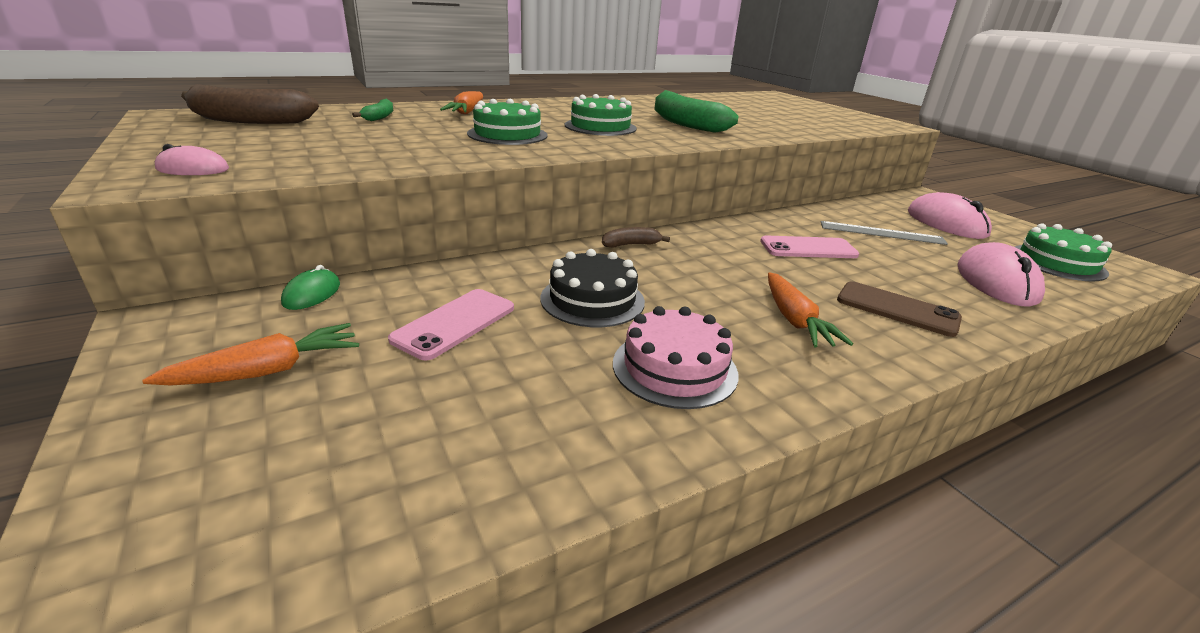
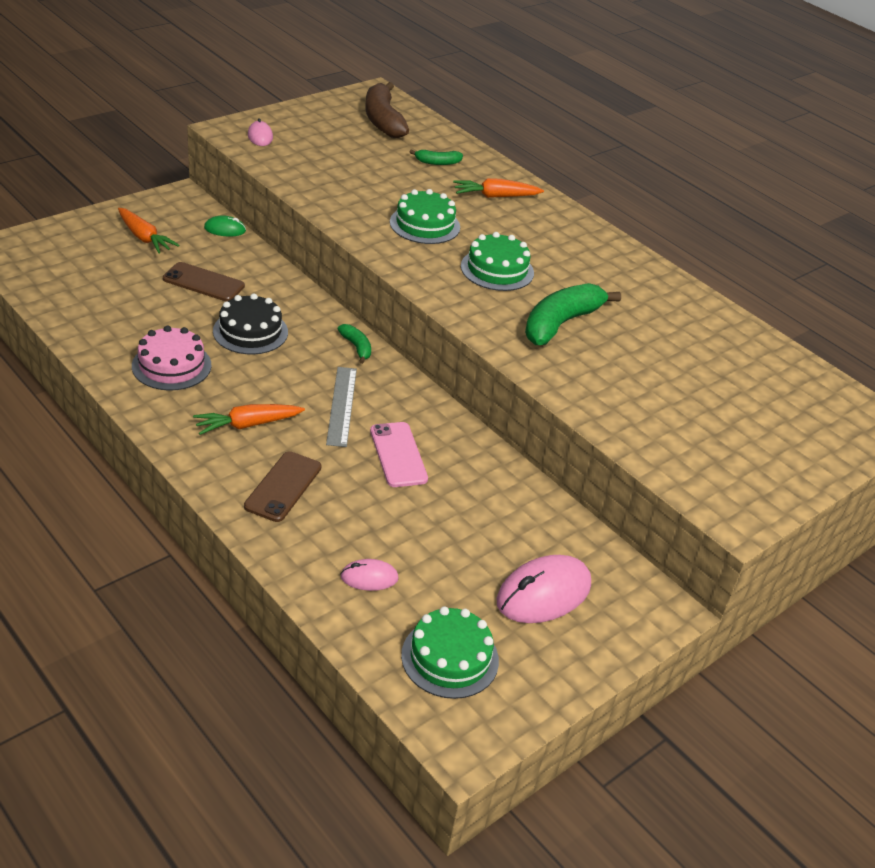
camera: 75 degrees right, 10 degrees up
(455, 323) = (203, 282): pink phone -> brown phone
(631, 245) = (356, 347): brown banana -> green banana
(881, 233) = (473, 521): grey ruler -> grey ruler (342, 406)
(996, 281) = (369, 577): pink mouse -> pink mouse, size x0.52

